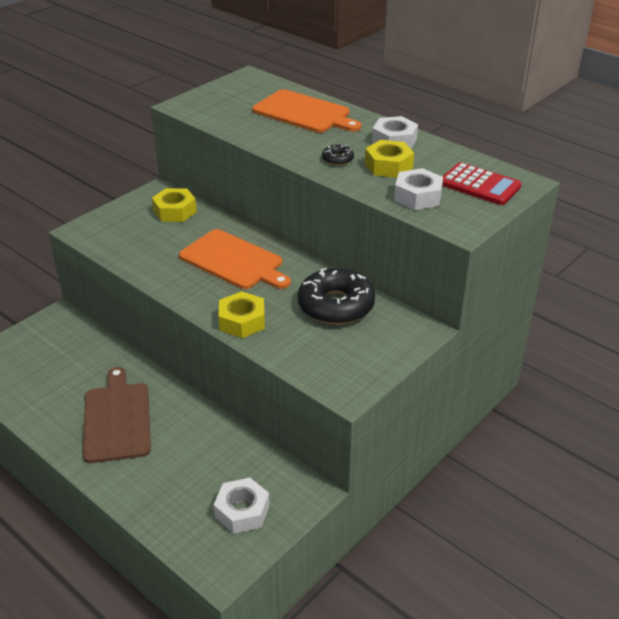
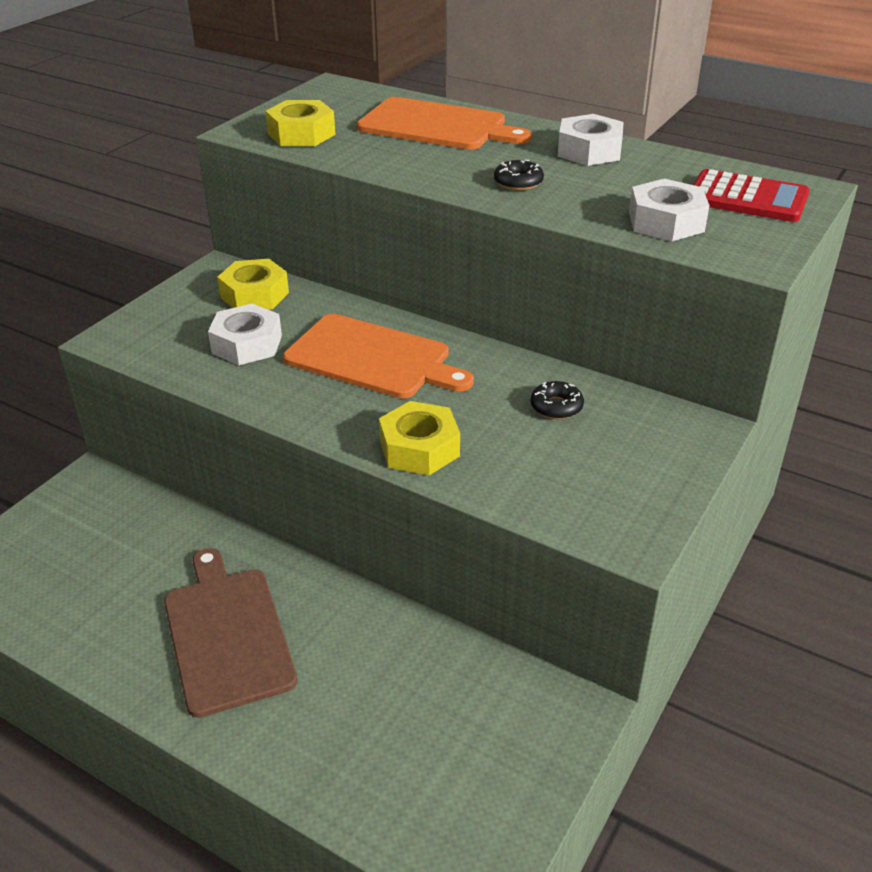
camera: 10 degrees left, 0 degrees up
(242, 511) = (480, 761): white nut -> white nut (247, 344)
(336, 305) = (556, 407): black donut -> black donut, size x0.44
(388, 166) = (599, 184): yellow nut -> yellow nut (301, 134)

